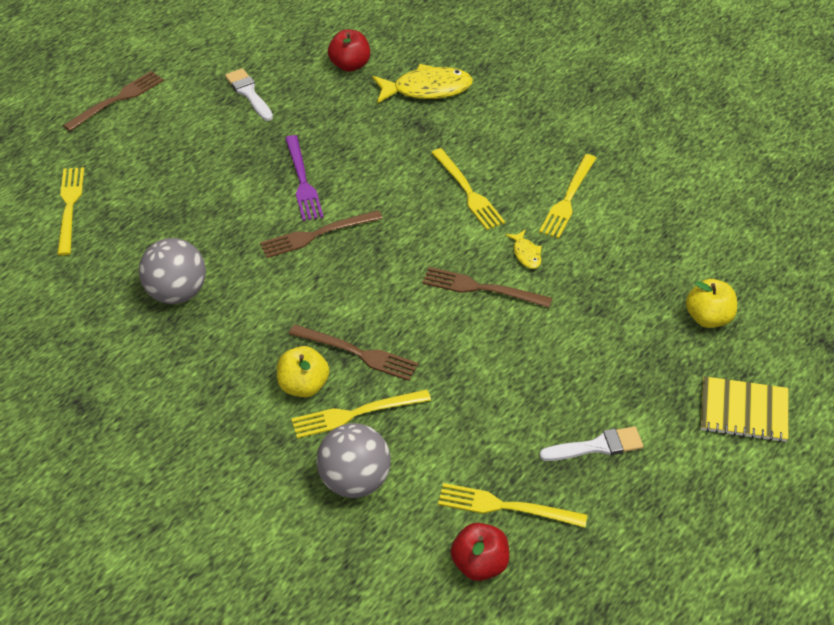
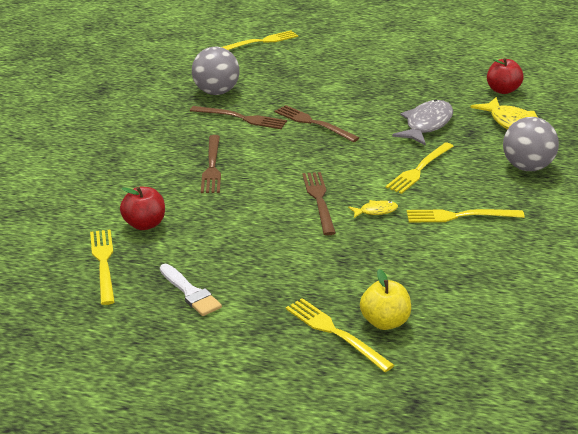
camera: 65 degrees right, 15 degrees down
(117, 100) = (370, 28): brown fork -> brown fork (241, 118)
(249, 93) = (427, 65): white brush -> none
(302, 181) = (360, 105): purple fork -> none
(303, 386) = (167, 155): yellow apple -> none
(354, 481) = (93, 195): grey ball -> grey ball (527, 167)
(355, 414) = (154, 180): yellow fork -> yellow fork (335, 333)
(382, 149) = (426, 124): none -> grey fish
(479, 565) = (43, 264): red apple -> red apple (144, 224)
(526, 254) = (375, 211): yellow fish -> yellow fish turned 150 degrees counterclockwise
(743, 411) = (284, 366): yellow notebook -> none

